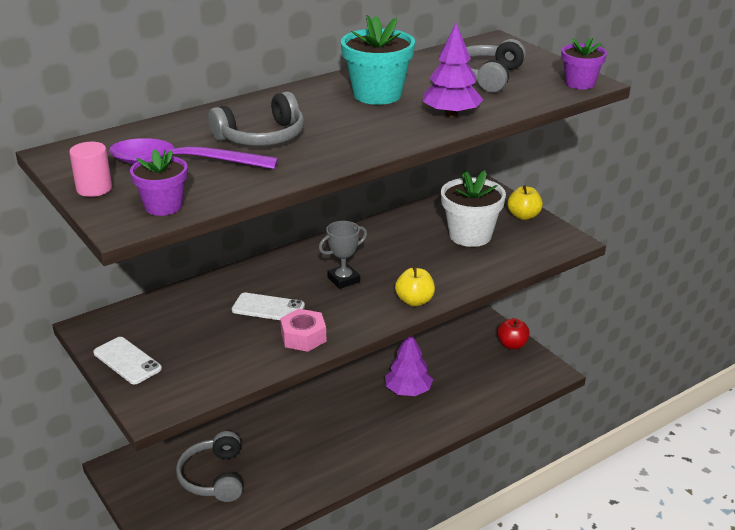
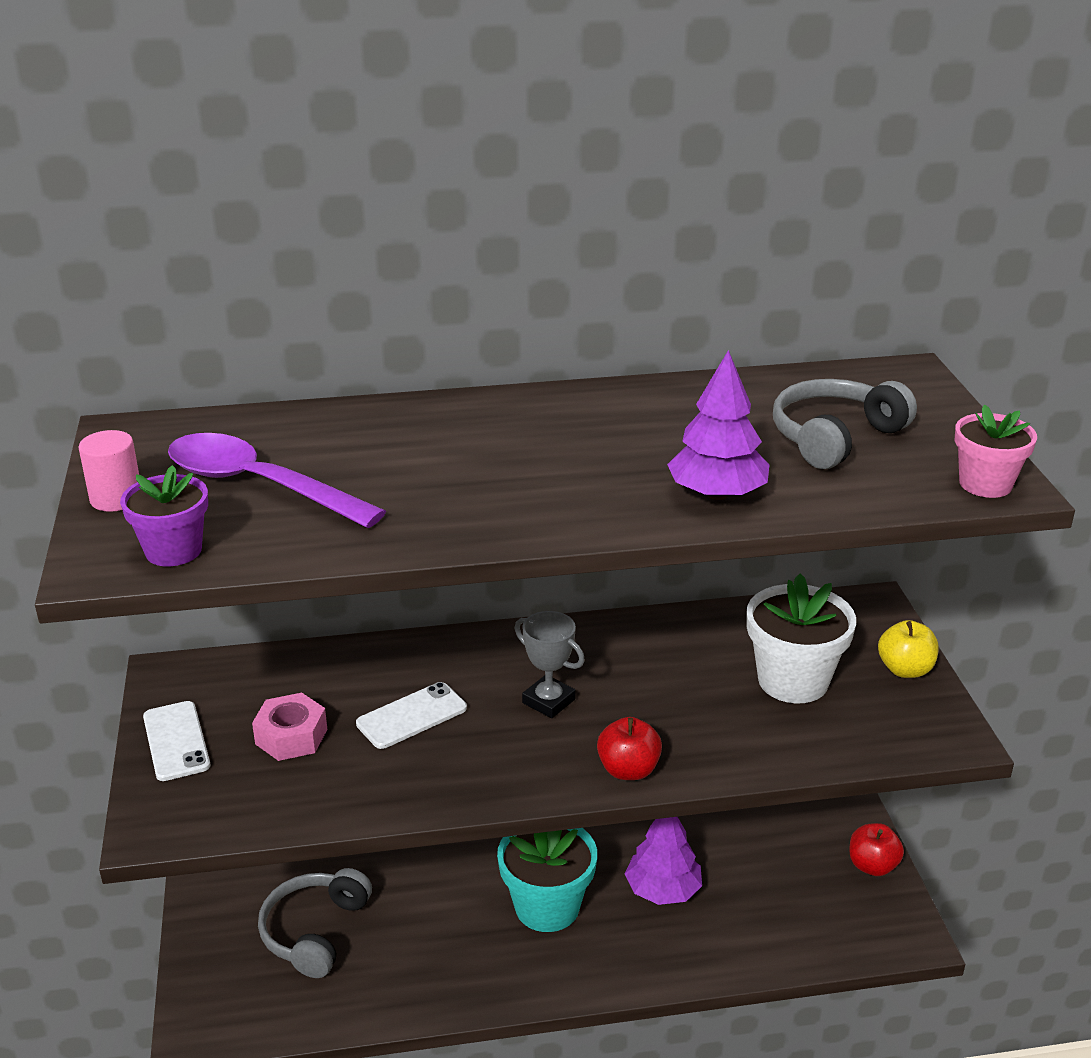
camera: 25 degrees right, 0 degrees up
(262, 137) = (403, 468): grey headphones -> none
(268, 308) = (412, 716): white phone -> white phone turned 75 degrees counterclockwise
(303, 337) = (427, 779): pink nut -> pink nut (291, 736)
(343, 279) = (548, 701): grey trophy -> grey trophy turned 45 degrees clockwise
(377, 94) = (633, 432): turquoise flower pot -> turquoise flower pot (547, 907)
(414, 301) = (628, 770): yellow apple -> red apple
(580, 83) = (985, 484): purple flower pot -> pink flower pot

